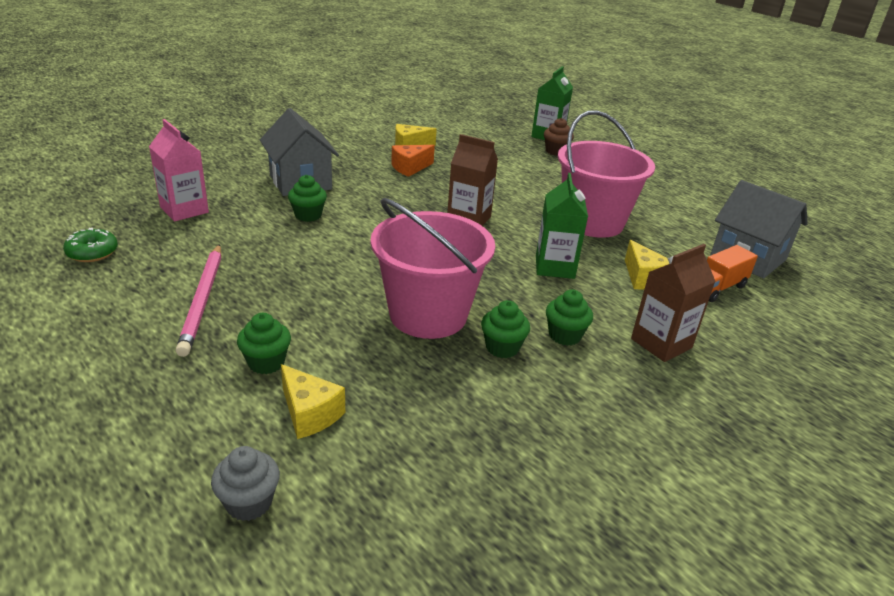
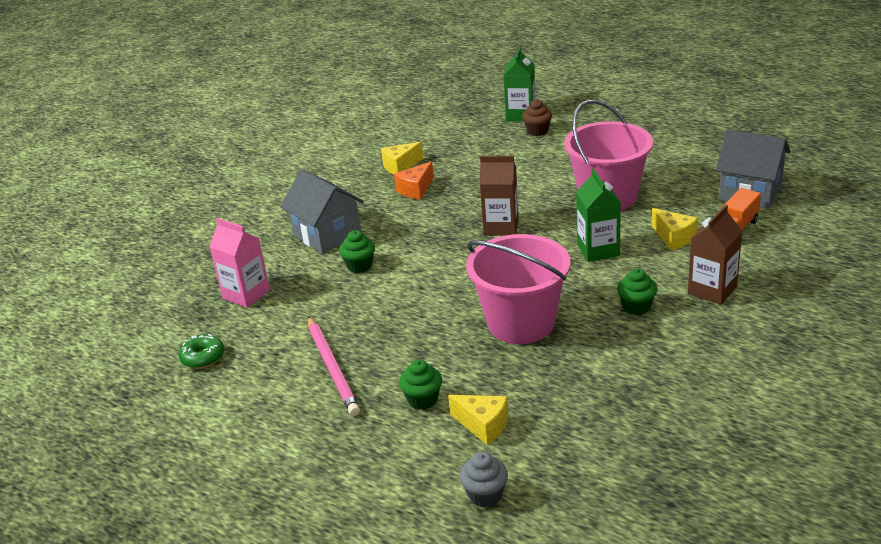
camera: 10 degrees left, 0 degrees up
(502, 347) = (594, 331): green cupcake -> none

